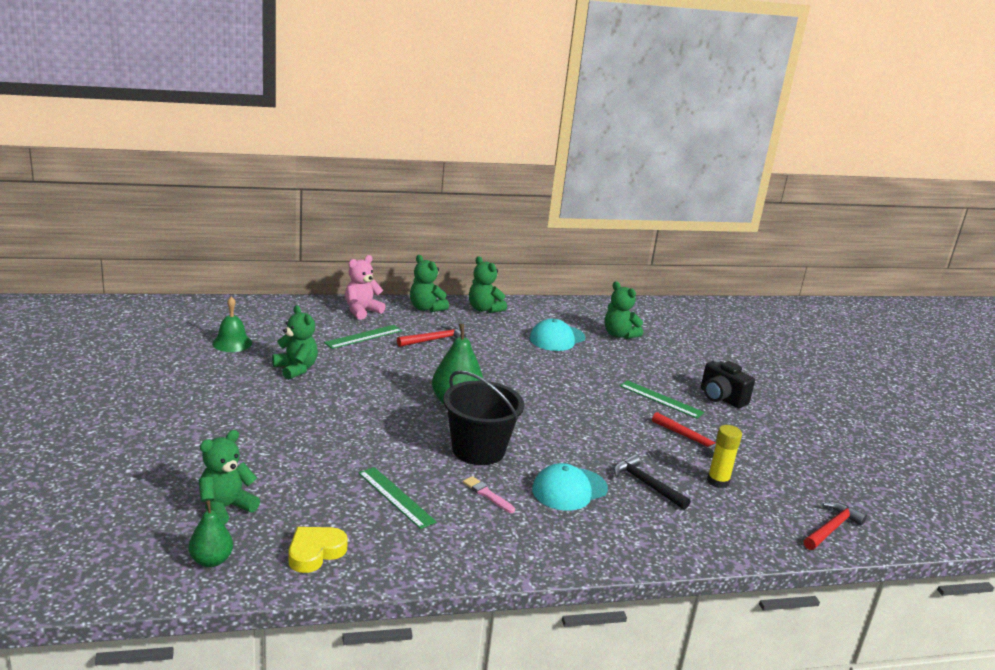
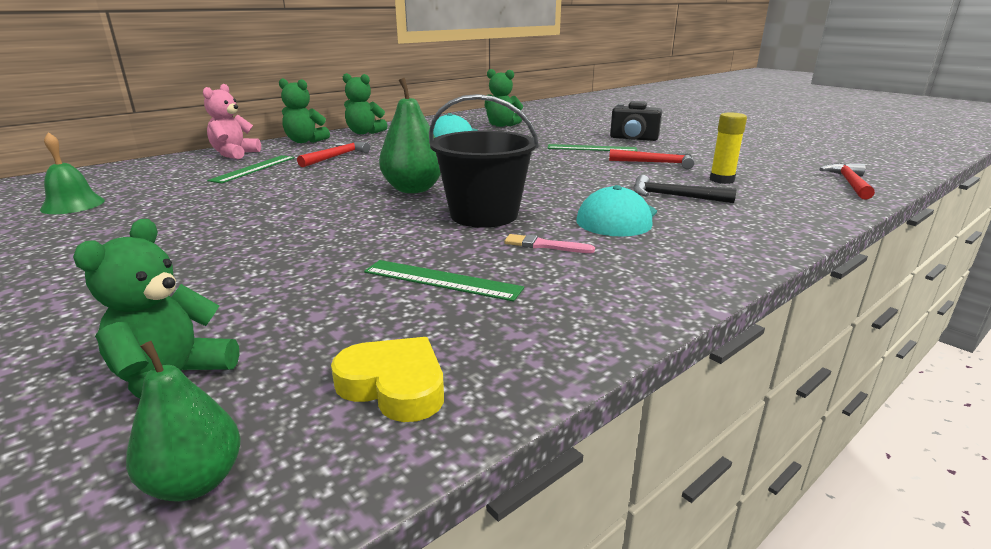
camera: 25 degrees left, 0 degrees up
(296, 369) = (186, 206): green teddy bear -> none
(315, 552) = (394, 386): yellow heart -> yellow heart turned 105 degrees clockwise

